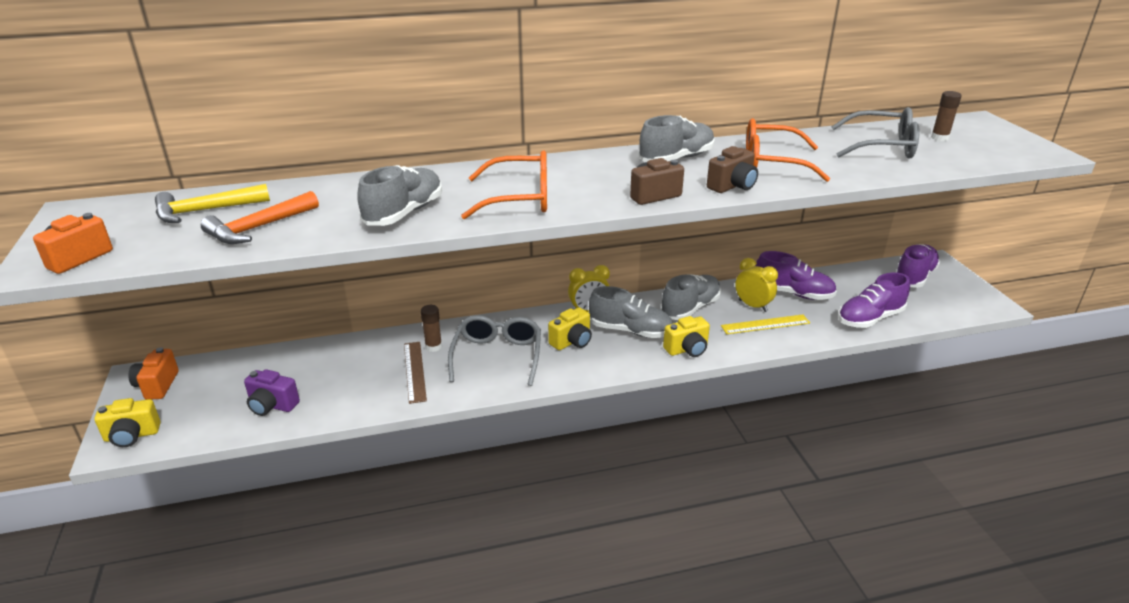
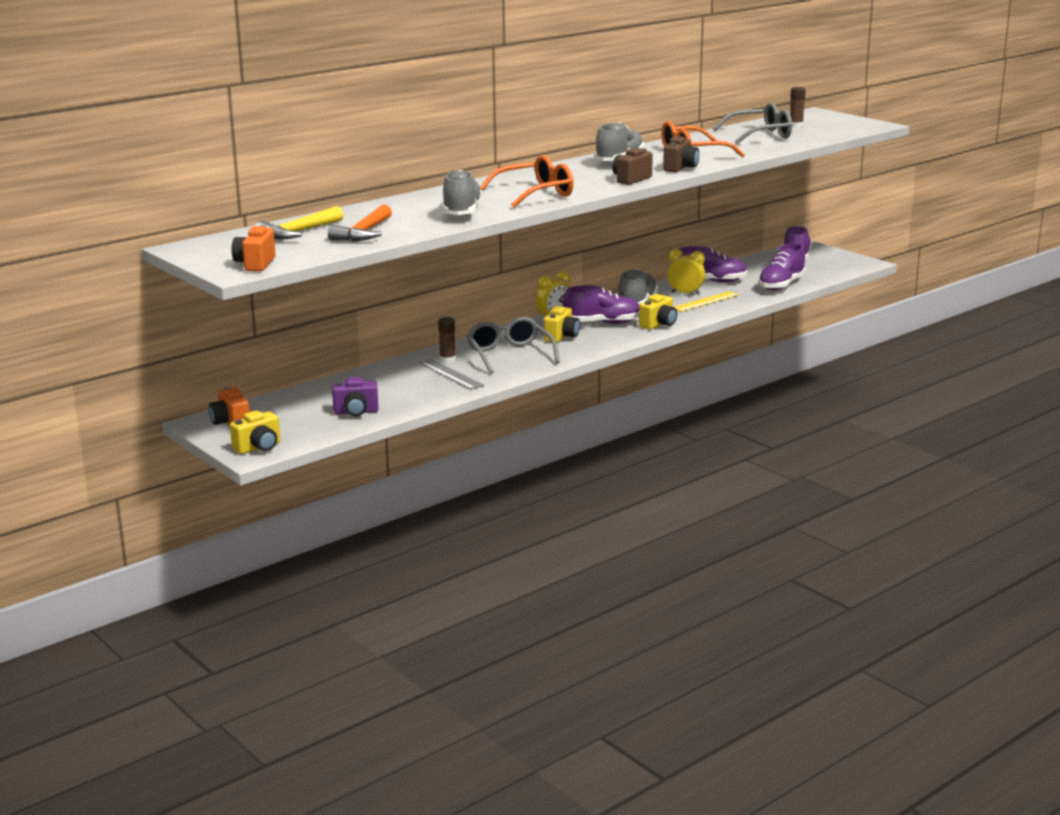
camera: 25 degrees left, 10 degrees down
(415, 371) = (451, 374): brown ruler -> grey ruler
(630, 331) = (602, 323): grey shoe -> purple shoe

